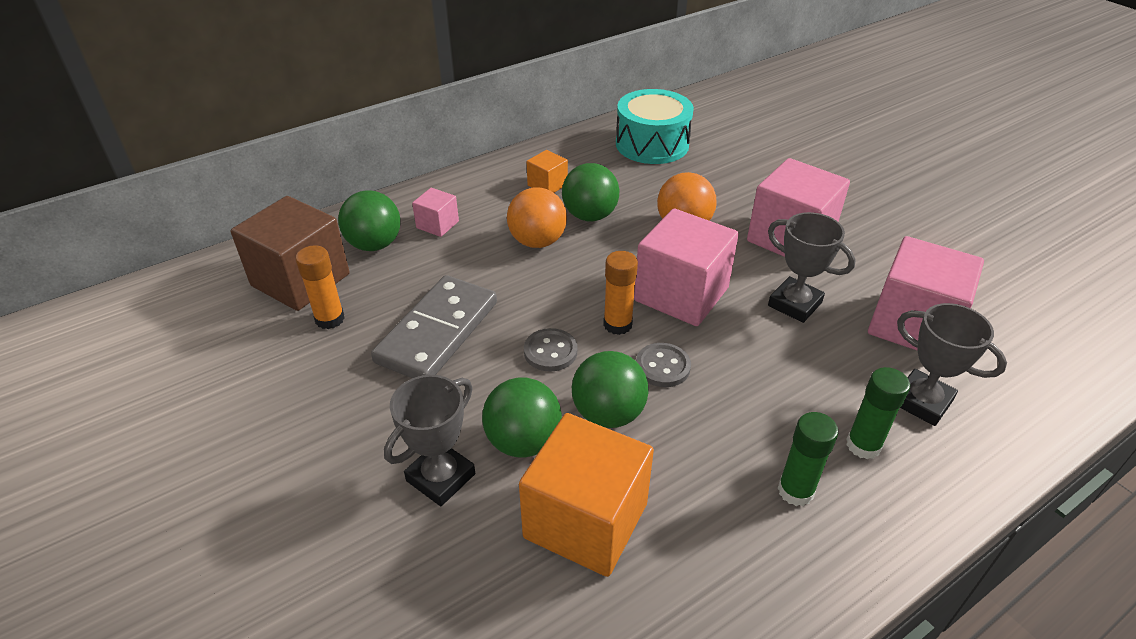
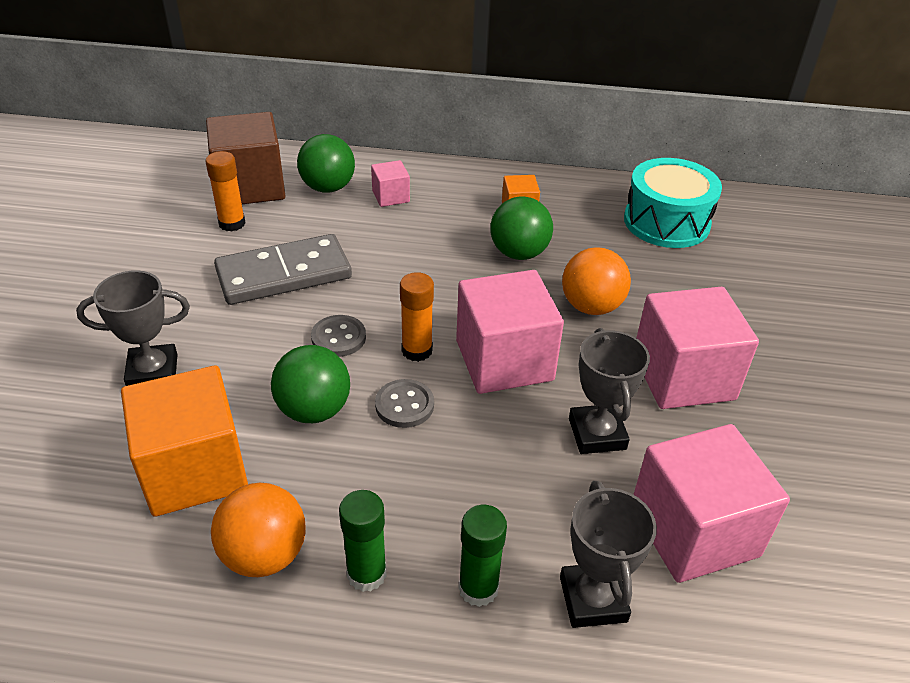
camera: 40 degrees right, 0 degrees up
(523, 441) = (232, 387): green ball -> none
(537, 241) = (446, 250): orange ball -> orange ball (264, 555)

